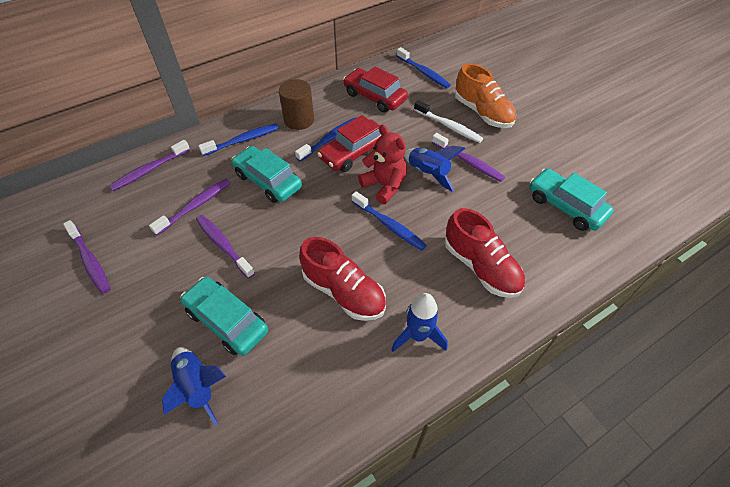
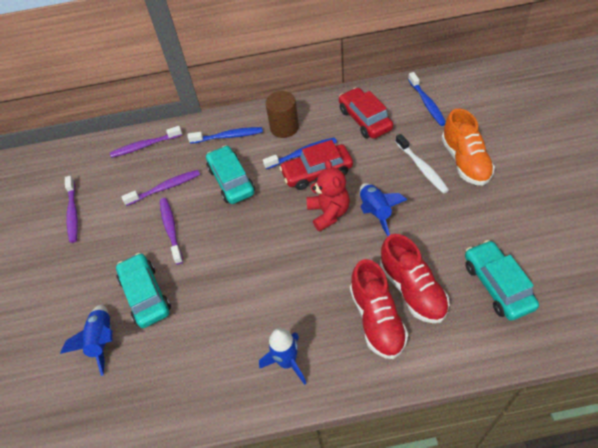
camera: 30 degrees right, 0 degrees up
(343, 292) = (245, 301): red shoe -> red shoe (412, 289)
(389, 225) = (314, 253): blue toothbrush -> none
(468, 162) = (421, 211): purple toothbrush -> none

